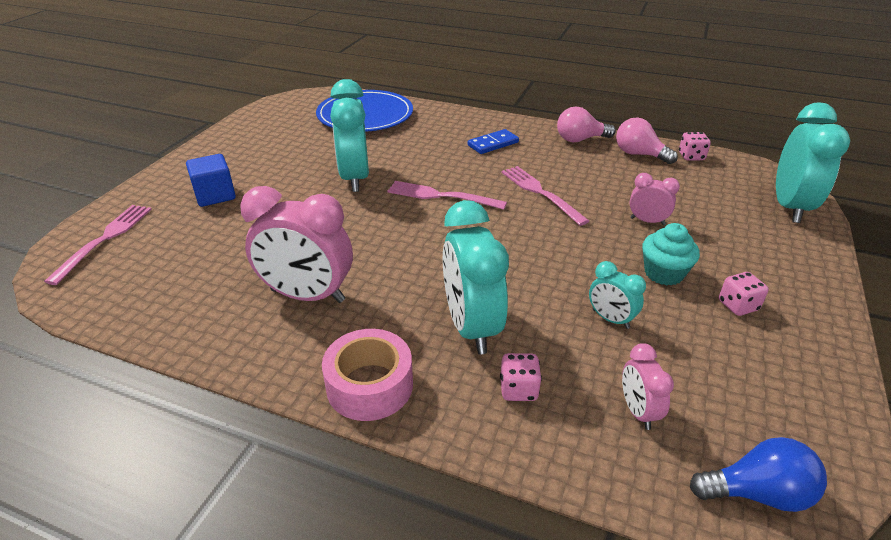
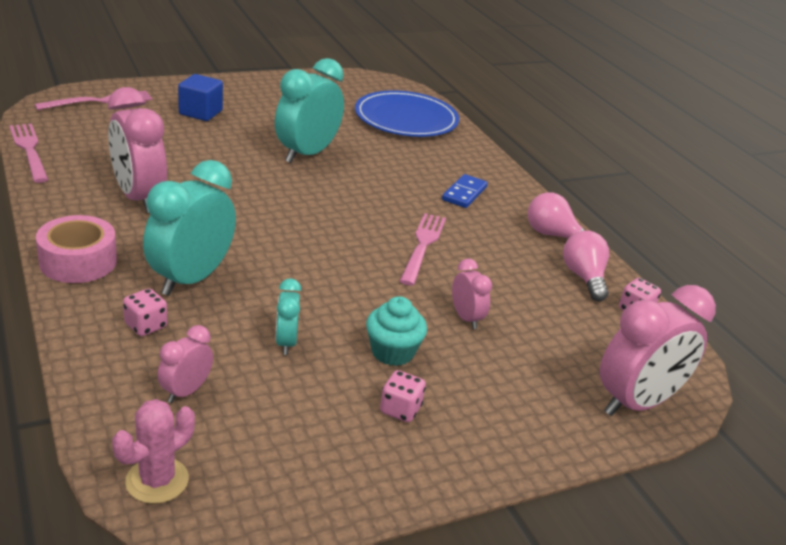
camera: 40 degrees right, 5 degrees down
(441, 196) = (341, 200): pink fork -> pink fork (29, 150)
(493, 144) = (464, 193): blue domino -> blue domino turned 75 degrees counterclockwise
(757, 493) = (157, 480): blue light bulb -> pink cactus
(789, 207) = (636, 403): turquoise clock -> pink clock

